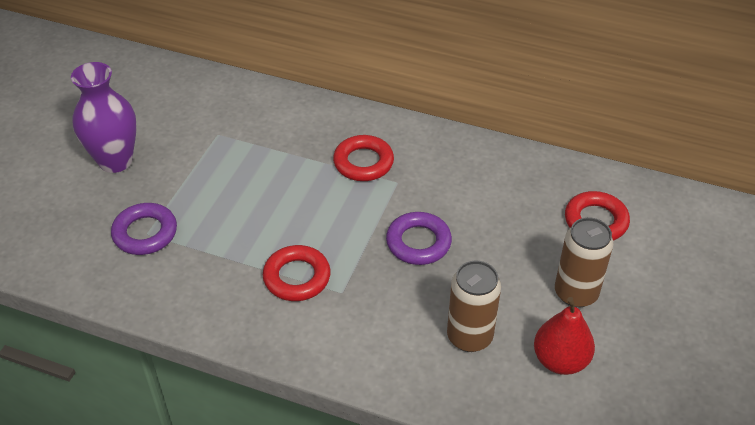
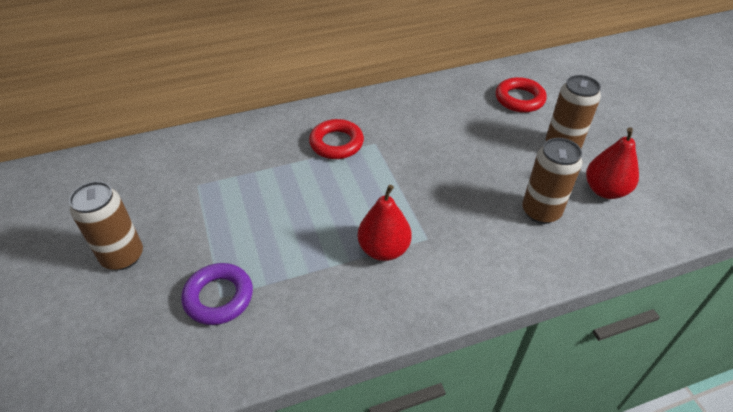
camera: 40 degrees left, 0 degrees up
(115, 161) = (123, 256): purple vase -> brown can
(297, 277) = (384, 249): red ring -> red pear
(418, 242) = (436, 173): purple ring -> none

